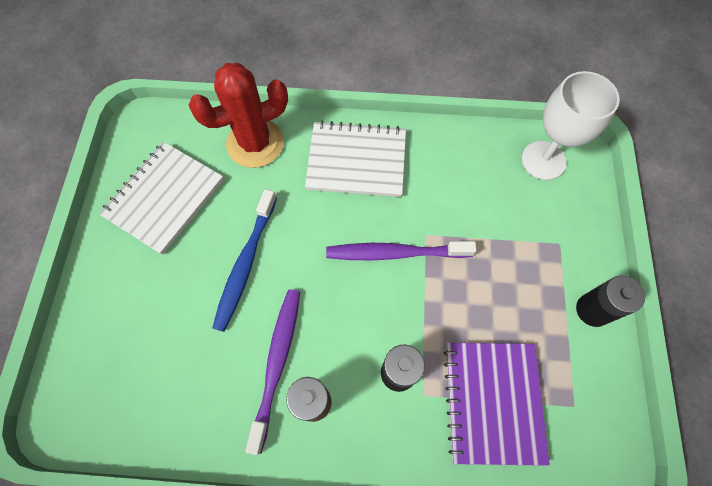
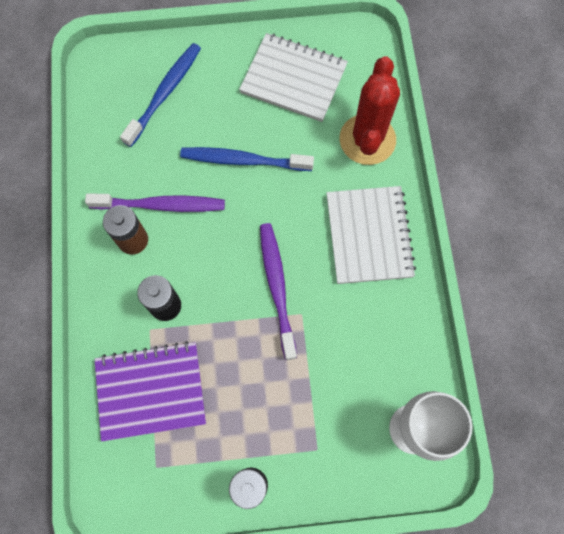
camera: 80 degrees right, 5 degrees up
(134, 340) = (165, 93): none -> blue toothbrush
(255, 143) = (367, 139): red cactus -> red cactus turned 45 degrees clockwise

